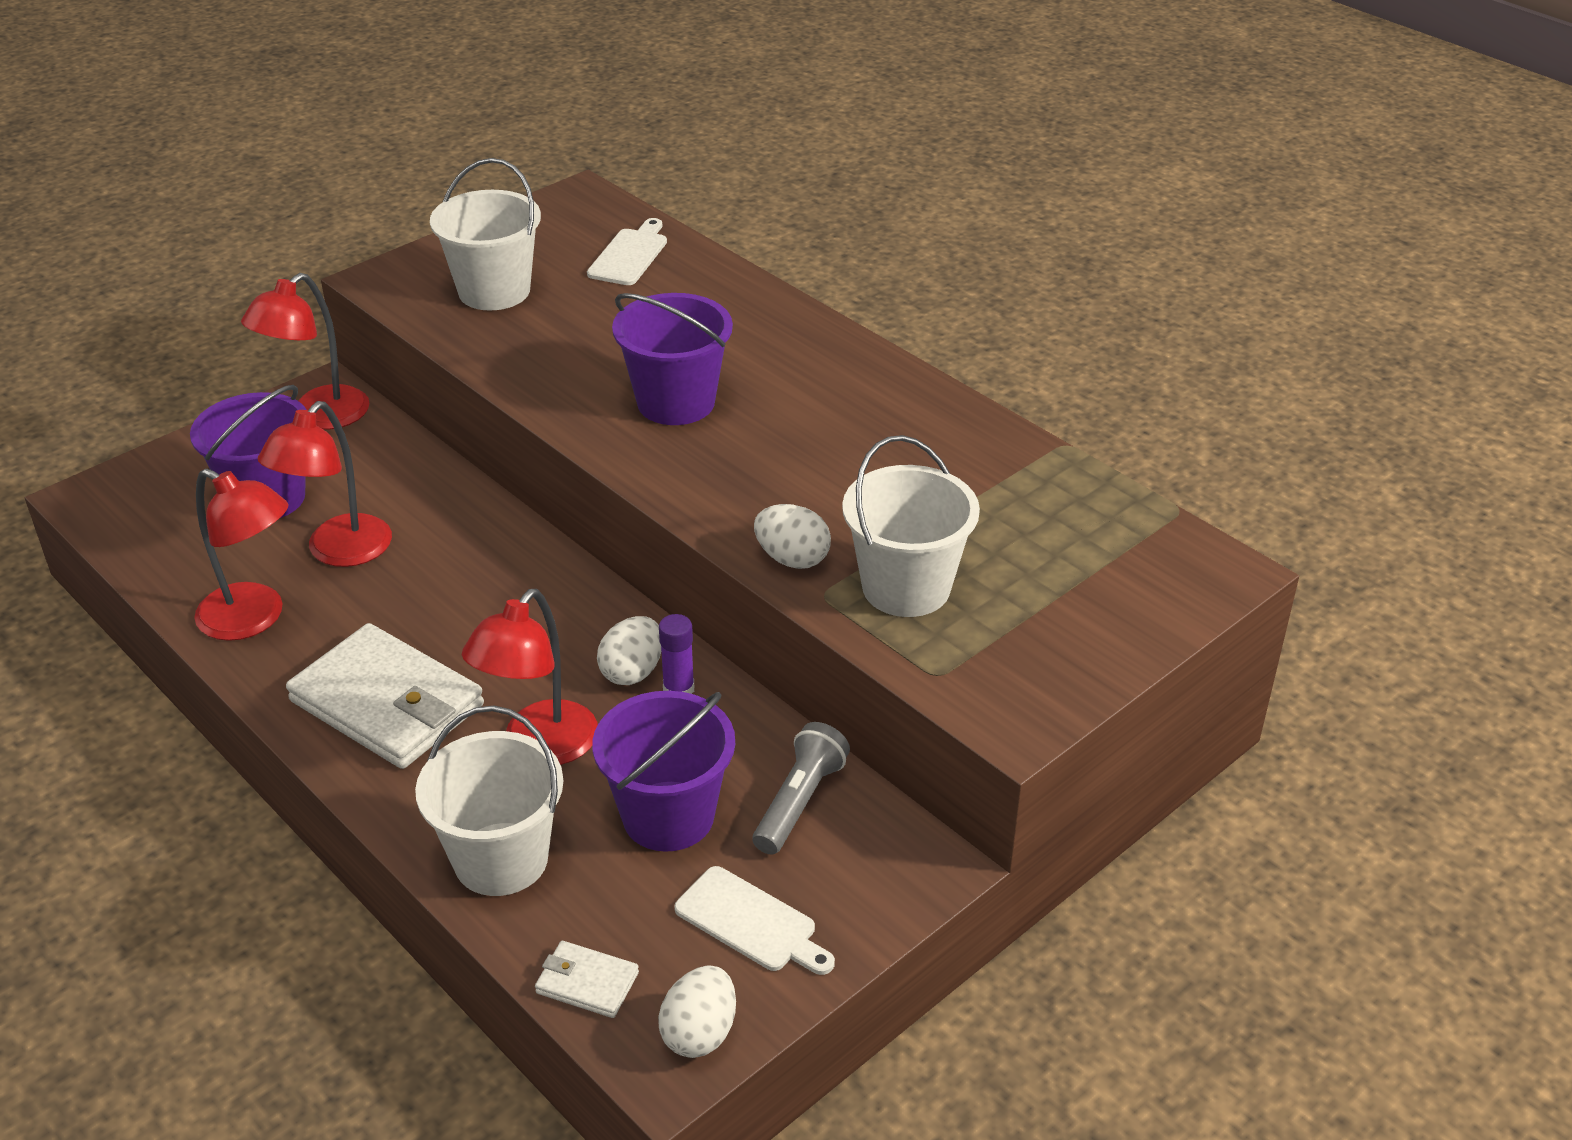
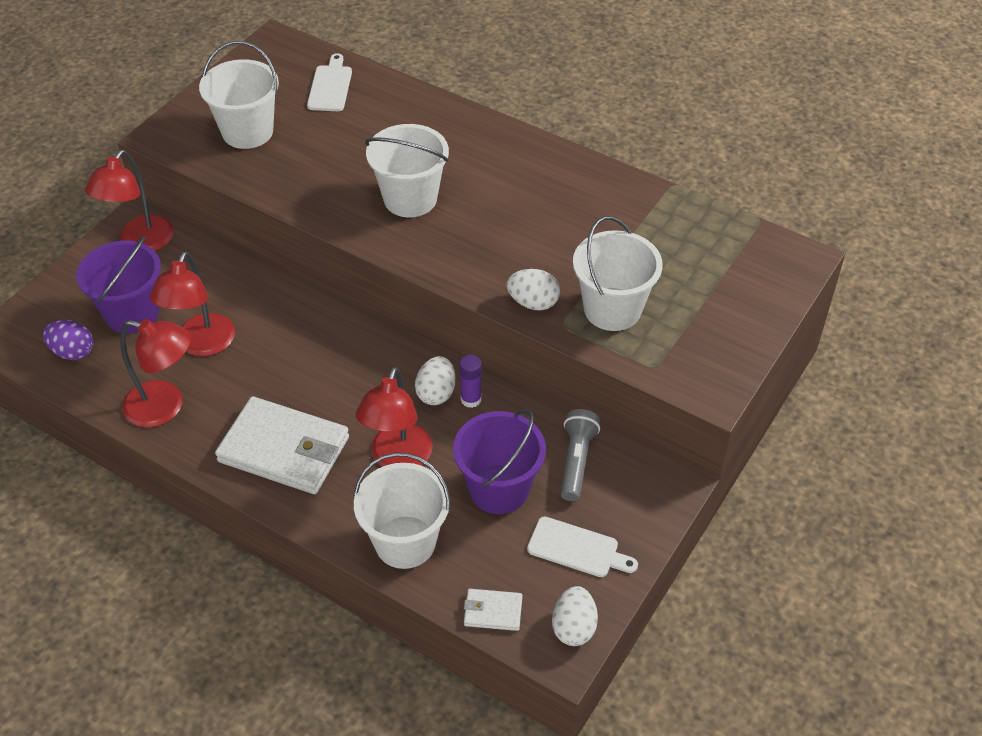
camera: 15 degrees left, 10 degrees up
(168, 530) = (73, 352): none -> purple egg
(676, 402) = (410, 199): purple bucket -> white bucket

